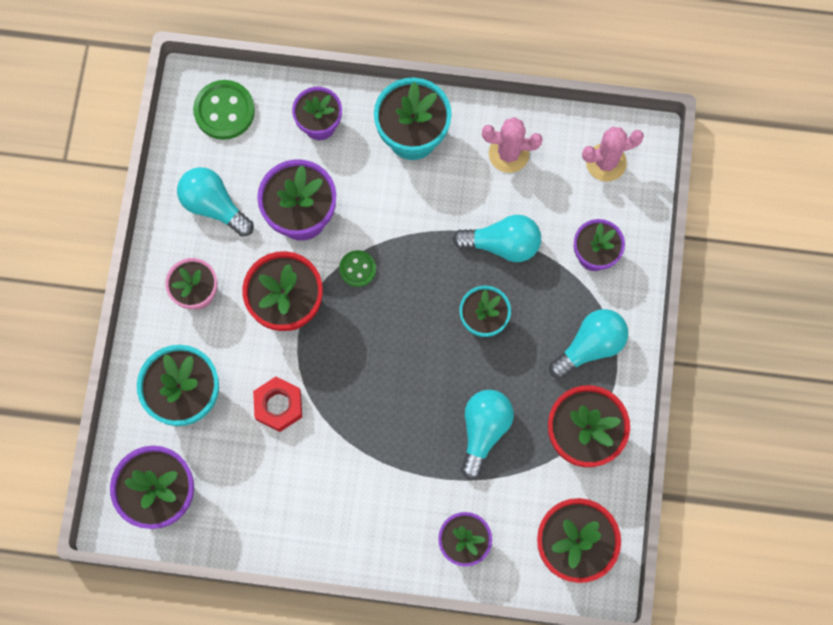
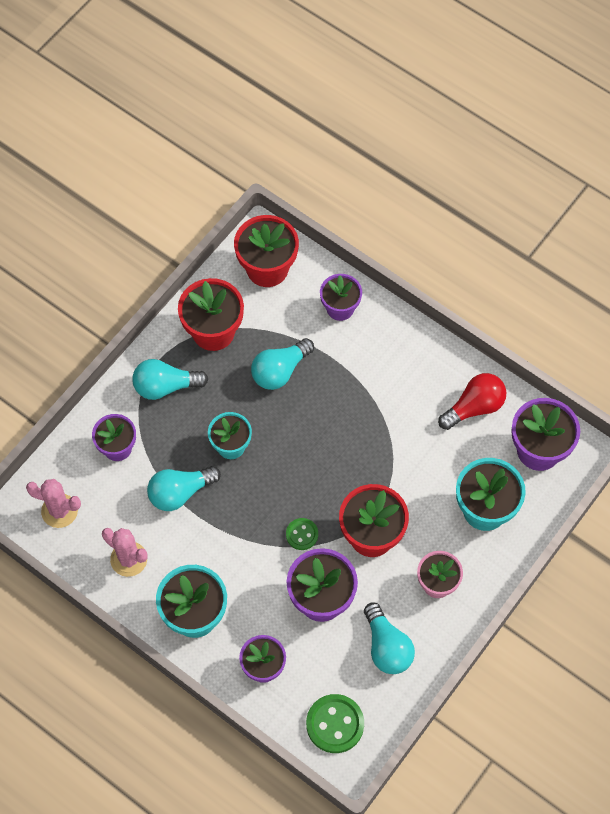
camera: 150 degrees left, 10 degrees down
(255, 506) = (474, 407): none -> red light bulb
(278, 406) = (419, 466): red nut -> none
(502, 244) = (180, 492): turquoise light bulb -> turquoise light bulb turned 60 degrees counterclockwise

